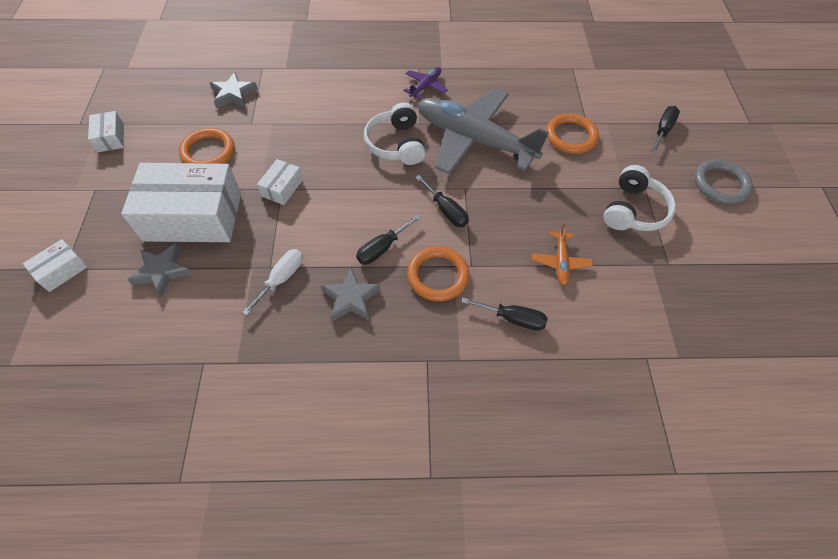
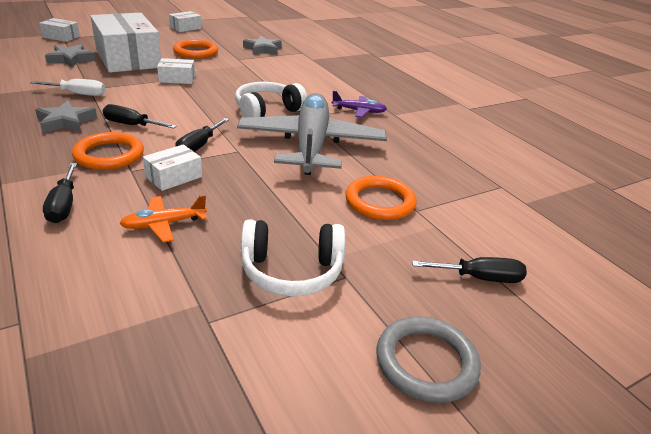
camera: 60 degrees right, 25 degrees down
(493, 240) = (174, 177): none -> white box

